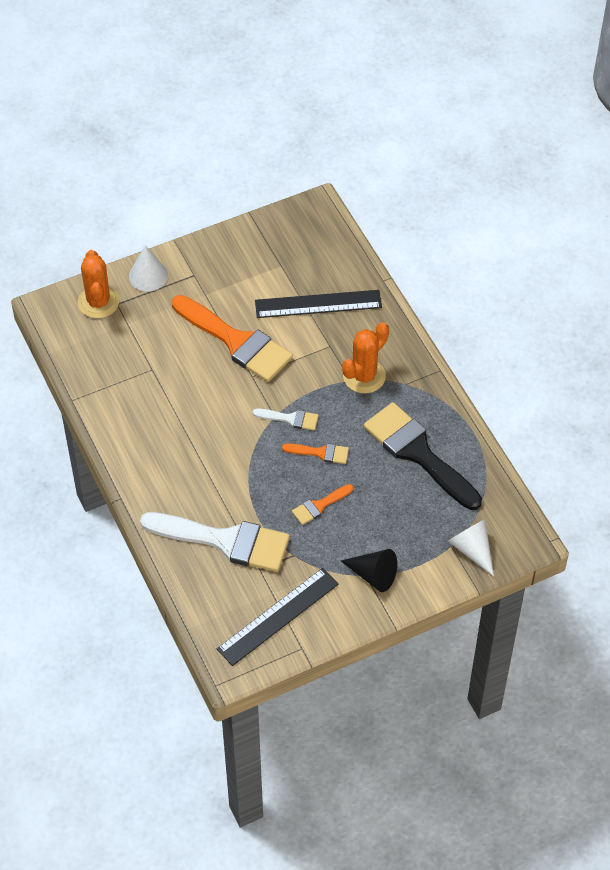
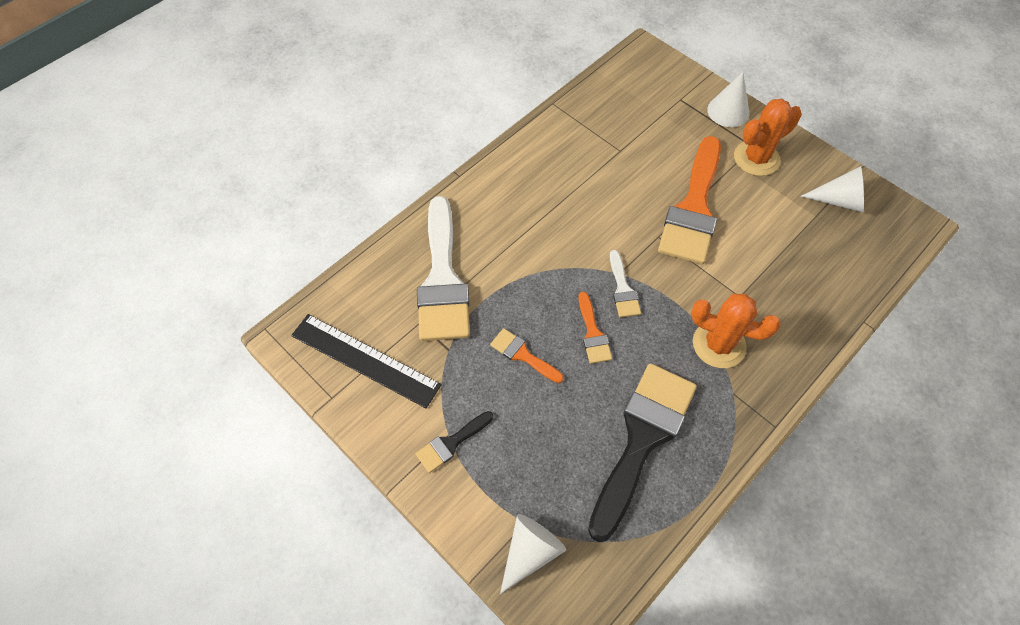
camera: 70 degrees right, 5 degrees up
(98, 302) = (673, 85): orange cactus -> orange cactus (756, 158)
(274, 244) = (839, 200): none -> white cone
(318, 304) = (788, 266): black ruler -> none
(373, 575) = (451, 443): black cone -> black brush

